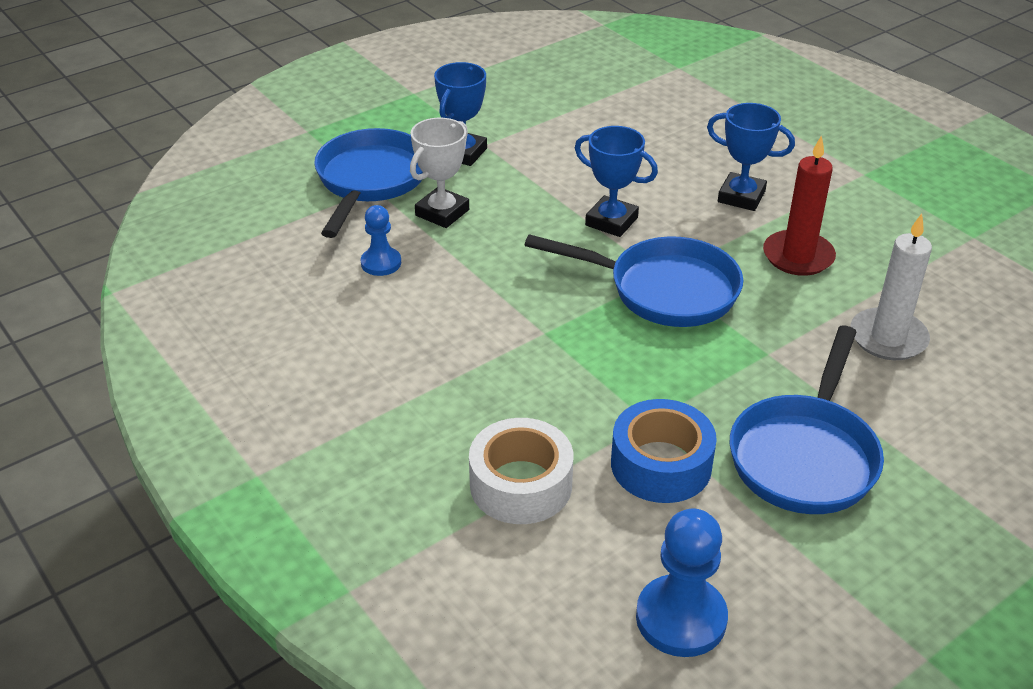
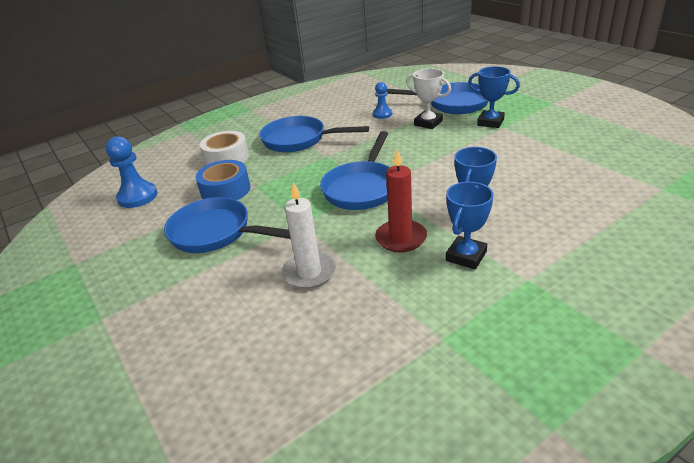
camera: 95 degrees right, 5 degrees down
(464, 374) = (299, 140): none -> blue pan
(611, 221) = (430, 169): blue trophy -> blue trophy (466, 256)

